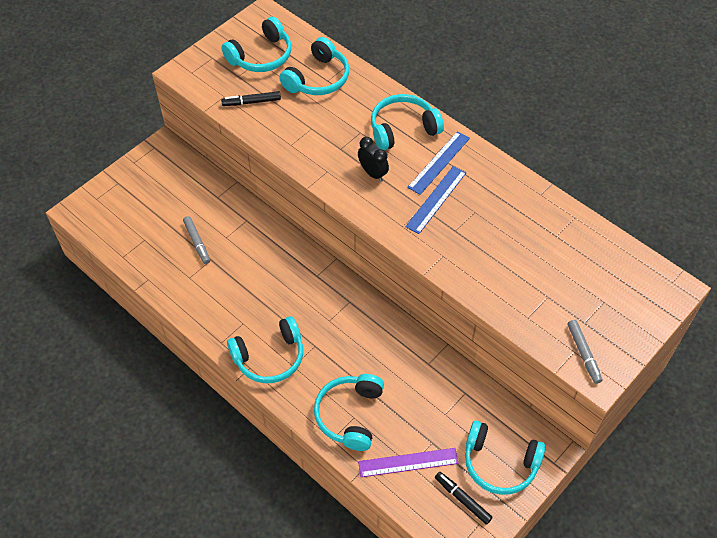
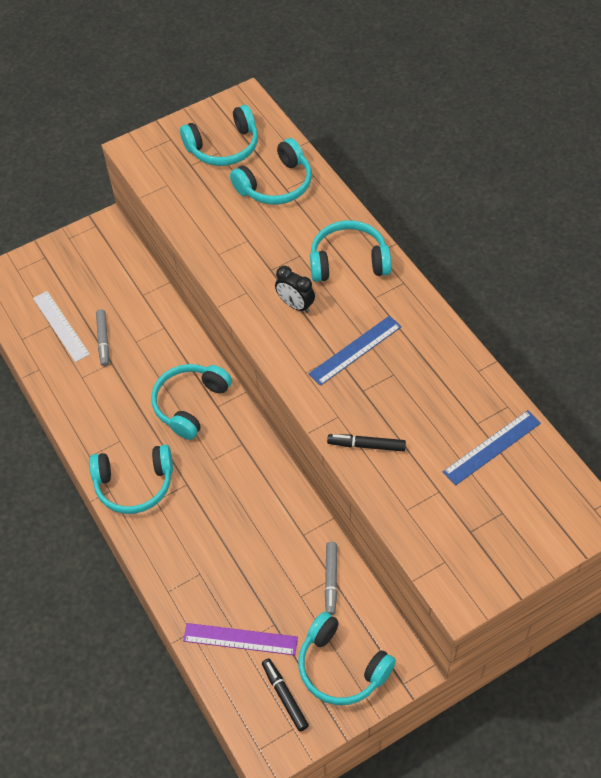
camera: 20 degrees right, 0 degrees up
(154, 238) = (60, 326): none -> white ruler
(251, 102) = (194, 197): black marker -> black marker (366, 445)
(350, 415) = (197, 570): turquoise headphones -> turquoise headphones (190, 404)
(372, 173) = (295, 305): black clock -> black clock turned 150 degrees clockwise
(439, 162) = (375, 308): blue ruler -> blue ruler (492, 447)
(583, 353) = (454, 566): grey marker -> grey marker (331, 580)

